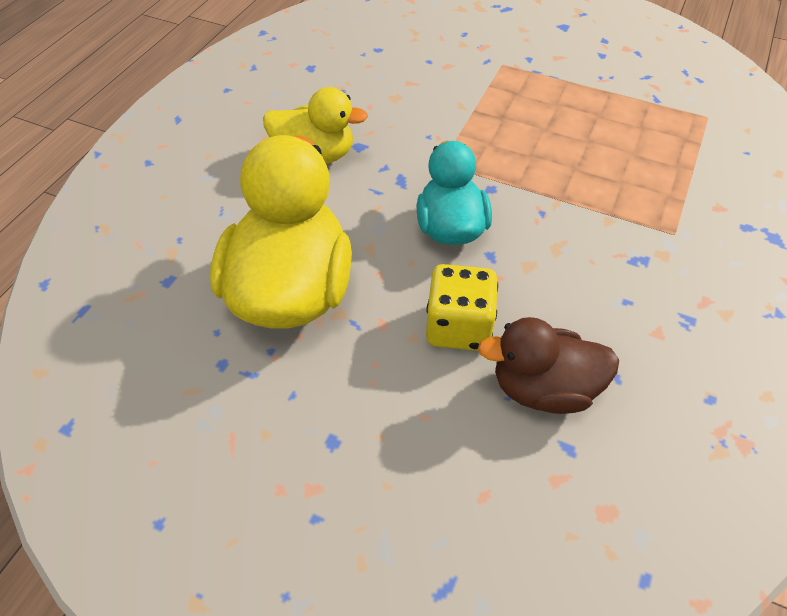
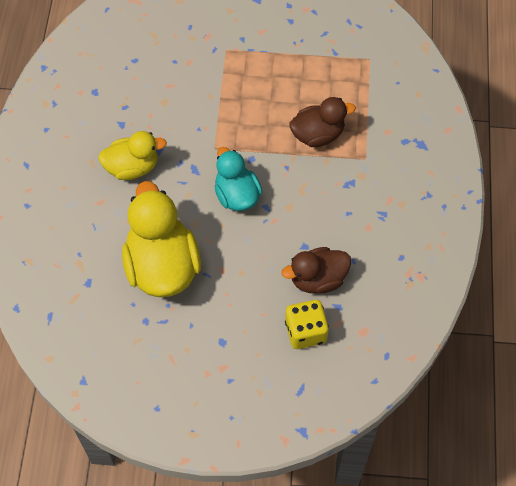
camera: 20 degrees left, 10 degrees up
(458, 327) = (263, 258): yellow dice -> yellow dice (305, 331)
(604, 184) = (318, 135): none -> brown duck

